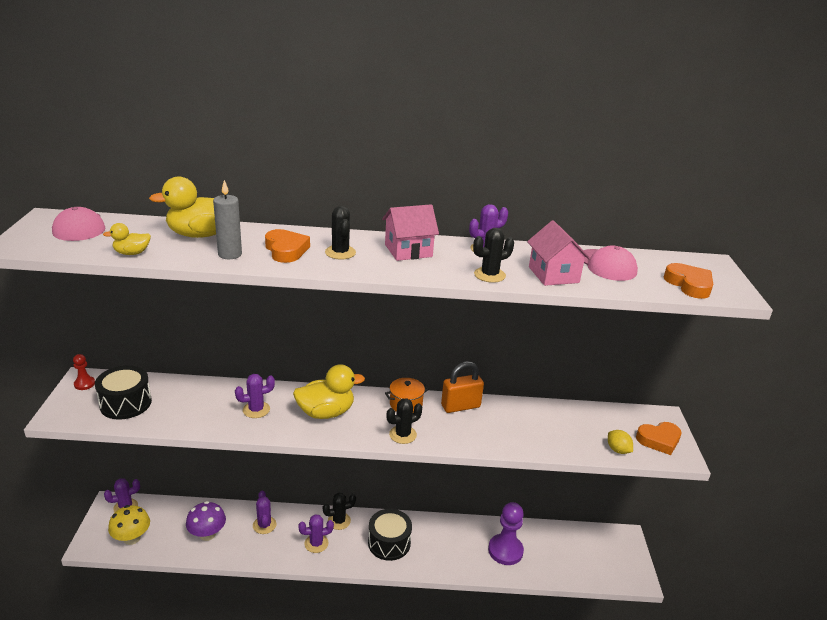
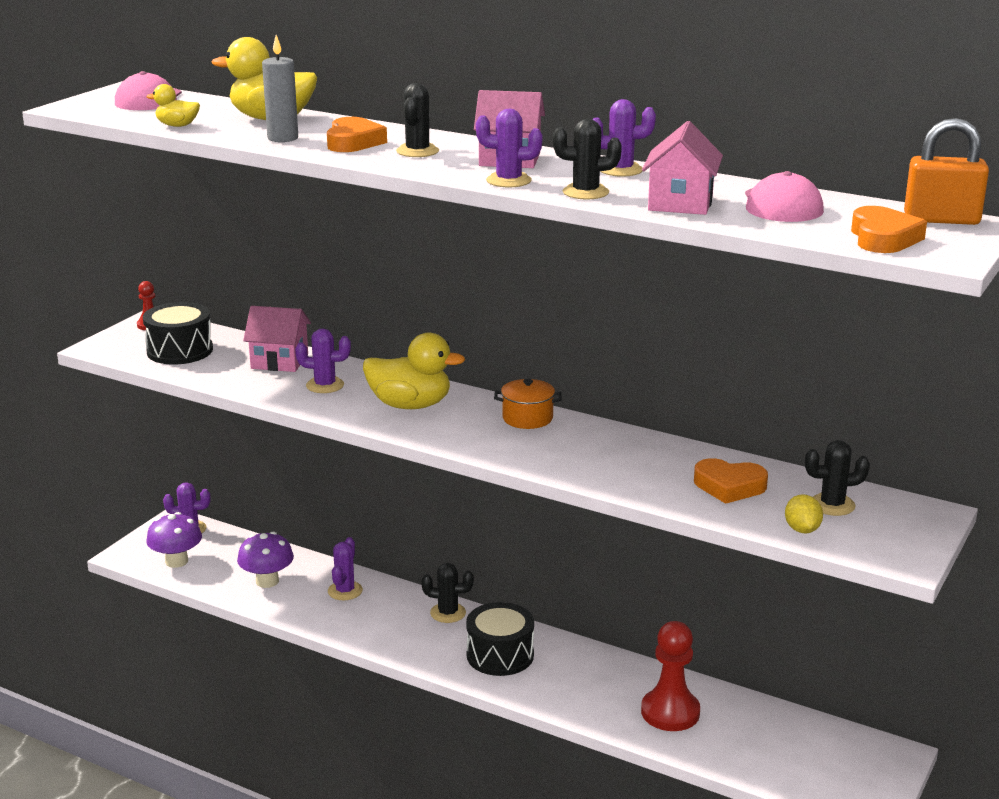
camera: 30 degrees right, 5 degrees down
(132, 538) = (176, 561): yellow mushroom -> purple mushroom
(208, 395) = (279, 361): none -> pink house
(316, 543) = (398, 628): purple cactus -> purple cactus (508, 181)
(402, 435) = (491, 446): black cactus -> black cactus (832, 505)
(460, 406) = (605, 435): orange padlock -> orange padlock (941, 220)
(505, 550) = (670, 712): purple pawn -> red pawn
(659, 440) = (888, 535): orange heart -> orange heart (729, 486)

